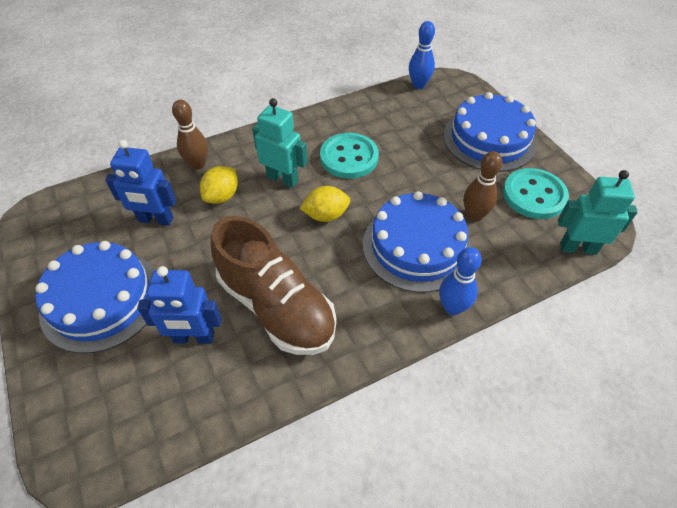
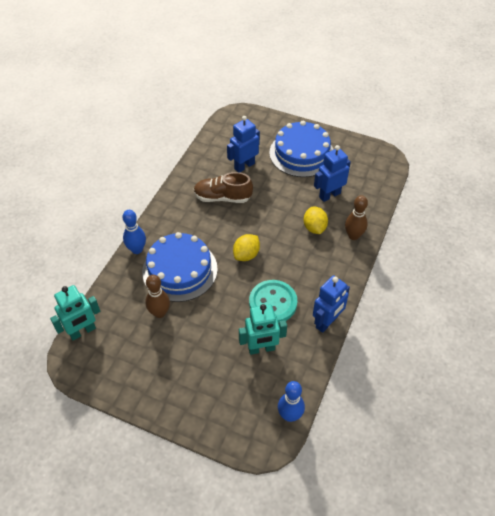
camera: 140 degrees right, 0 degrees up
(276, 307) = (222, 197): brown shoe -> brown shoe, size x0.66
(282, 179) = (295, 260): turquoise robot -> turquoise robot (261, 349)
(319, 117) = (327, 322): none -> blue robot
(489, 139) = (190, 390): blue cake -> none
(534, 195) = (129, 356): turquoise button -> none

